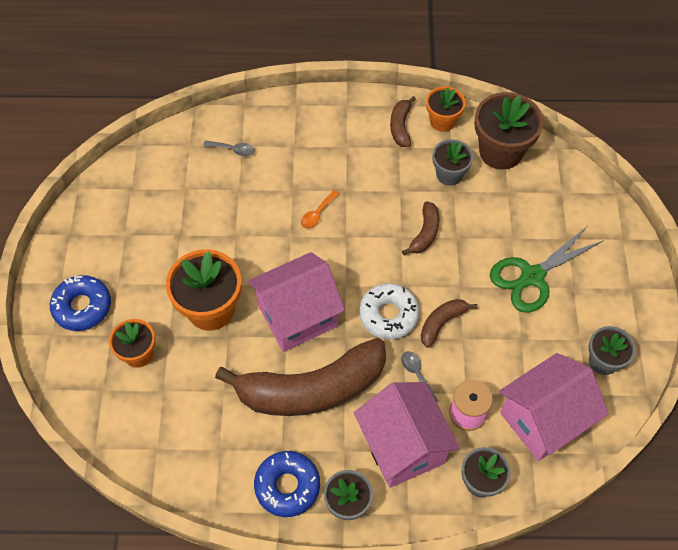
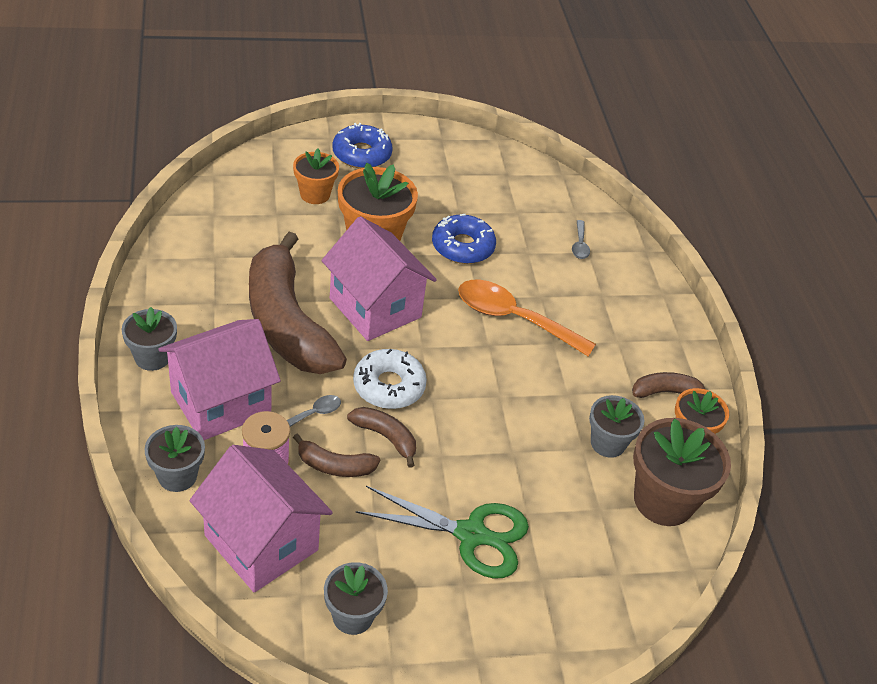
camera: 75 degrees right, 15 degrees down
(287, 486) = (173, 309): blue donut -> blue donut (462, 246)
(317, 214) = (513, 318): orange spoon -> orange spoon, size x2.25
(425, 233) = (511, 419): brown banana -> brown banana (334, 466)
(532, 276) = (471, 534): green scissors -> green scissors turned 150 degrees clockwise

